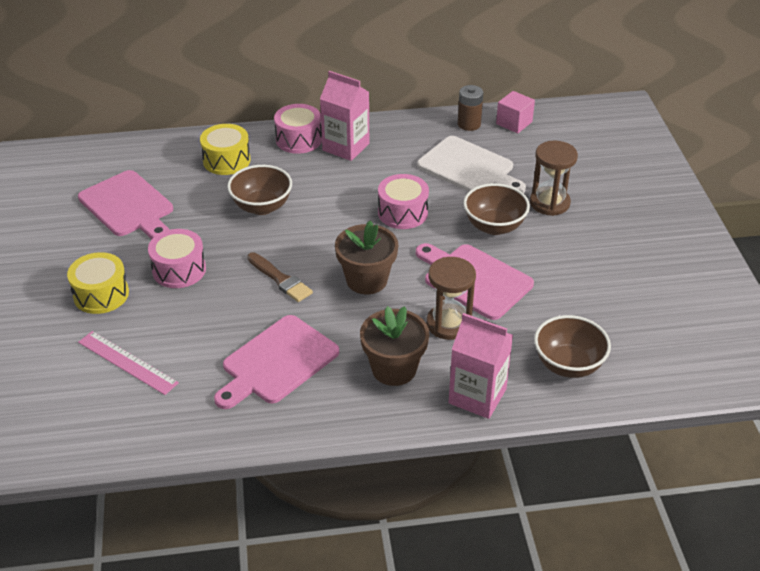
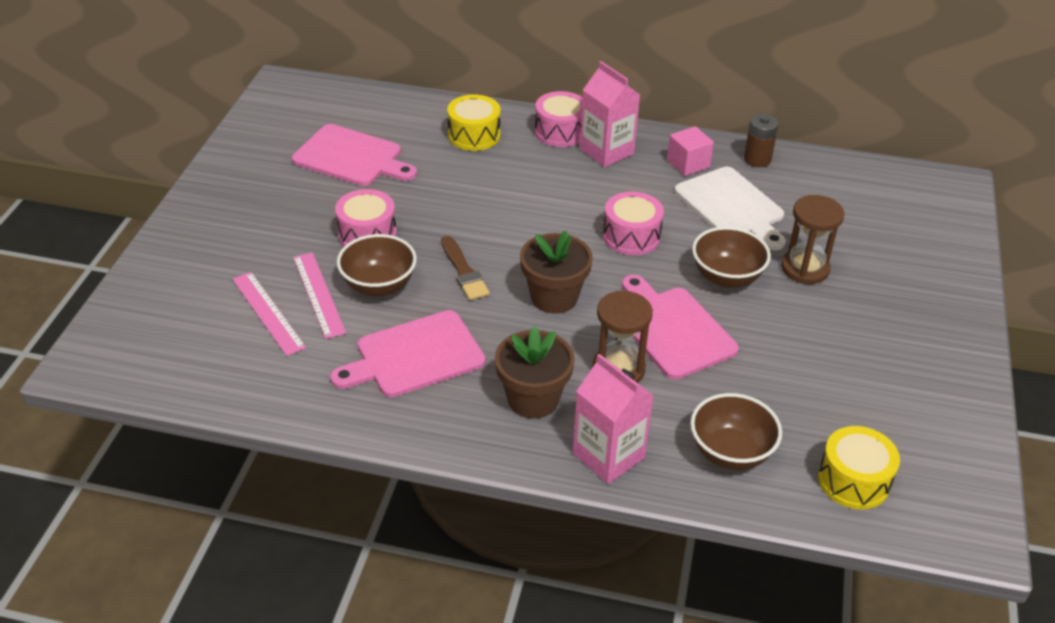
camera: 20 degrees right, 0 degrees up
(101, 294) = (279, 238): yellow drum -> yellow drum (853, 480)
(128, 206) = (351, 157): pink cutting board -> pink cutting board turned 45 degrees counterclockwise
(164, 333) = (319, 294): none -> pink ruler
(262, 206) = (484, 192): brown bowl -> brown bowl (379, 286)
(514, 123) = (810, 170): pink cube -> pink cube (688, 164)

